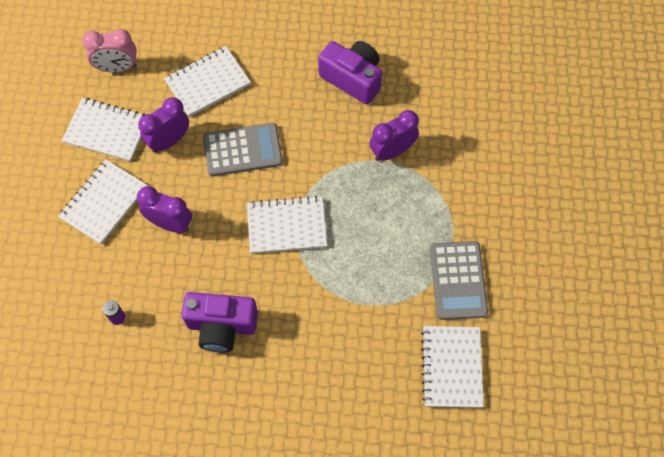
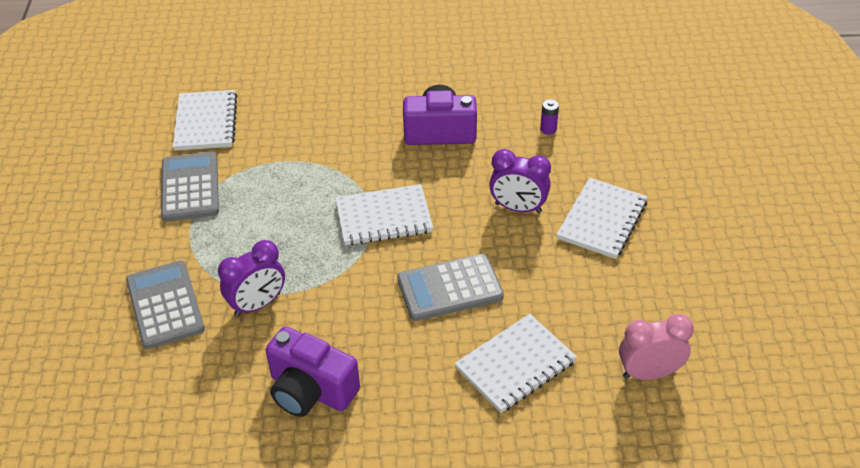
camera: 175 degrees right, 20 degrees down
(107, 131) = (630, 293): white notebook -> none
(169, 141) = (546, 290): purple clock -> none
(464, 158) = (165, 305): none -> grey calculator

